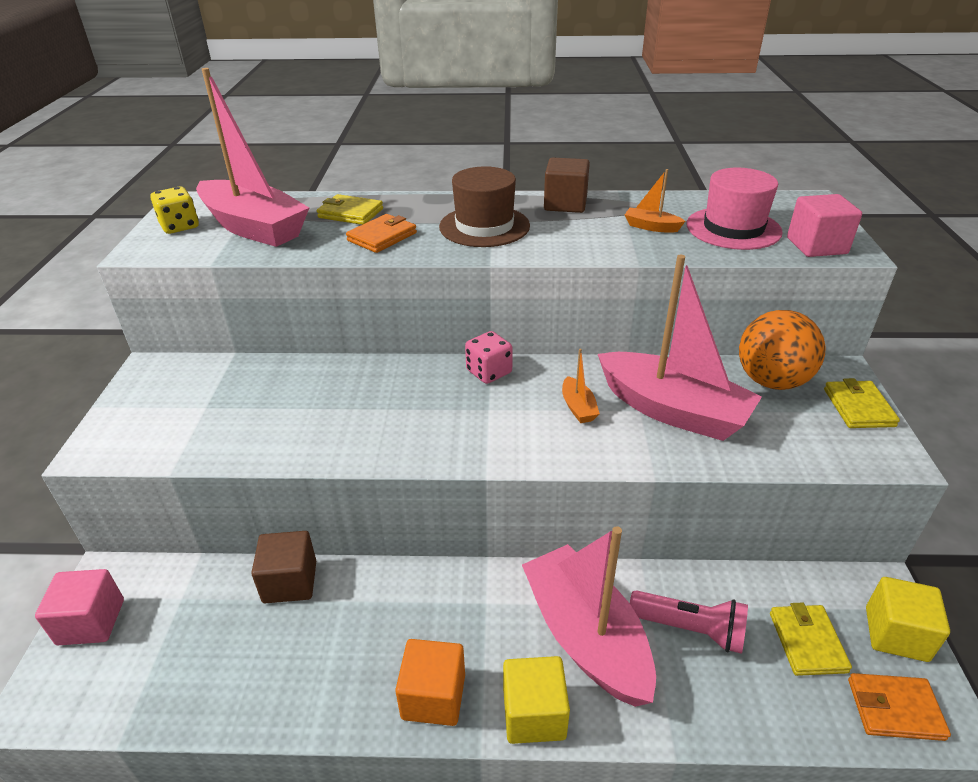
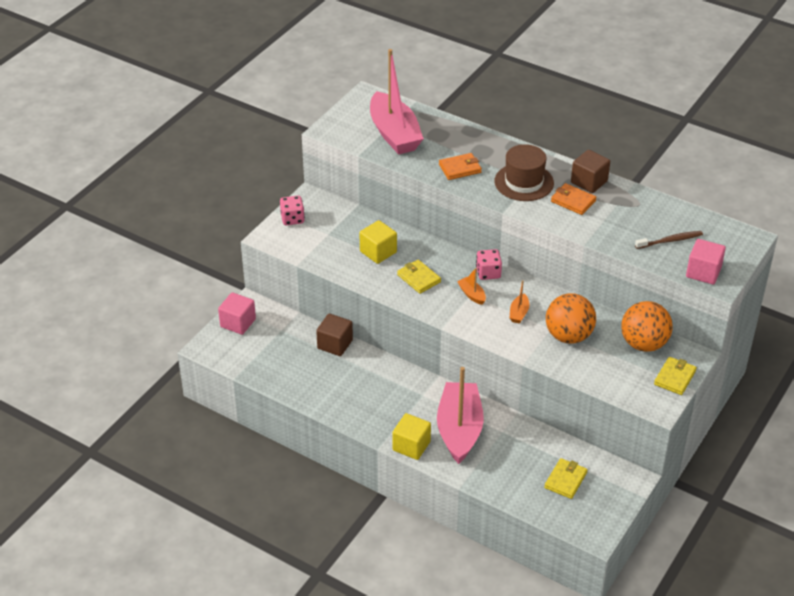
camera: 30 degrees right, 5 degrees up
(131, 406) = (292, 219): none -> pink dice
(180, 226) = (355, 117): yellow dice -> none
(350, 213) = (455, 141): yellow wallet -> yellow wallet (419, 278)
(433, 696) = (372, 420): orange cube -> none
(651, 227) = (621, 220): orange boat -> orange boat (472, 294)
(673, 410) = (568, 336): pink boat -> orange ball
(690, 629) = (513, 449): pink flashlight -> none
(733, 228) = (670, 241): pink hat -> brown toothbrush
(894, 709) = (577, 519): orange wallet -> orange wallet (573, 201)
(896, 634) = (615, 498): yellow cube -> yellow cube (378, 252)

